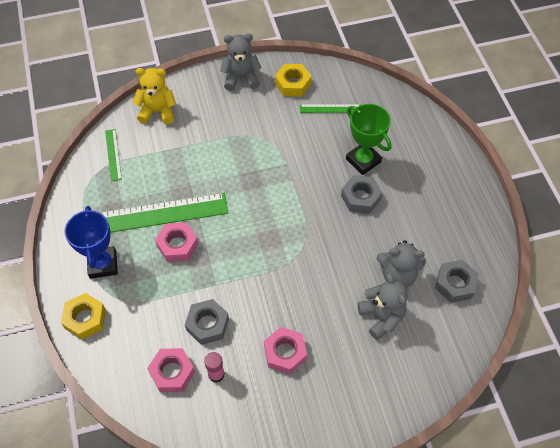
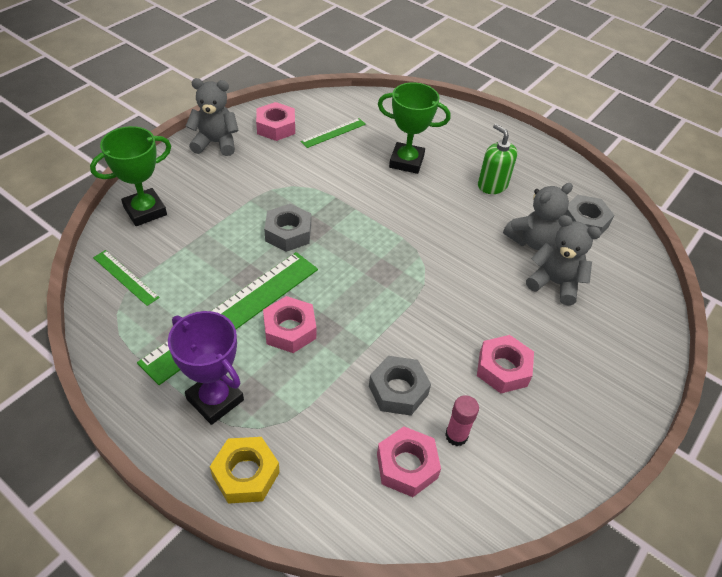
camera: 40 degrees left, 10 degrees down
(103, 264) = (215, 399): blue trophy -> purple trophy
(158, 111) = (145, 211): yellow teddy bear -> green trophy
(241, 78) = (216, 143): grey teddy bear -> grey teddy bear turned 45 degrees clockwise
(292, 84) = (276, 127): yellow nut -> pink nut
(360, 197) = (435, 193): grey nut -> grey nut (288, 233)
(411, 214) = (492, 185): none -> green soap dispenser

